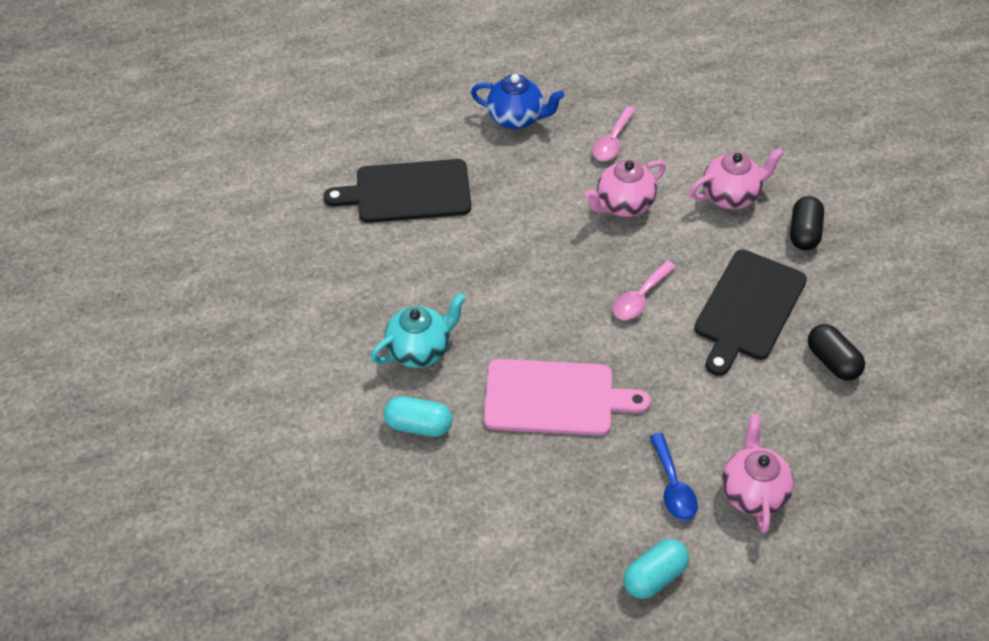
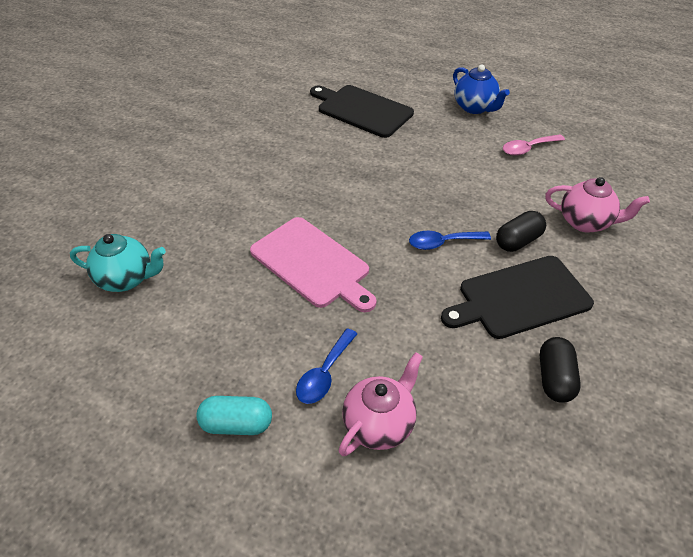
camera: 40 degrees right, 5 degrees down
(419, 425) = (214, 225): turquoise capsule -> none
(420, 350) = (266, 188): turquoise teapot -> turquoise teapot (126, 279)
(623, 205) = (494, 185): pink teapot -> none
(639, 298) = (442, 243): pink spoon -> blue spoon
(804, 233) = (624, 277): black capsule -> black capsule (518, 241)

